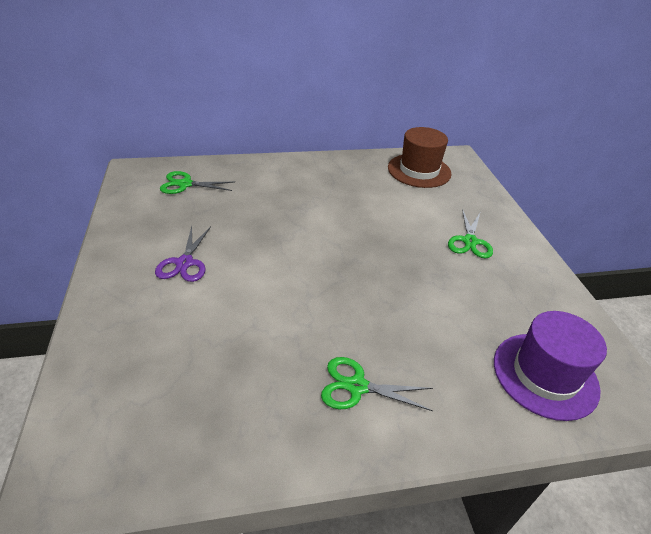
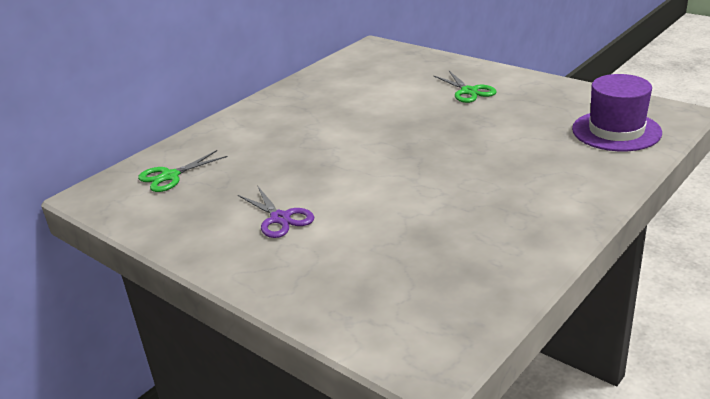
camera: 35 degrees left, 10 degrees down
(357, 386) = (527, 200): green scissors -> none
(419, 170) = (360, 68): brown hat -> none

